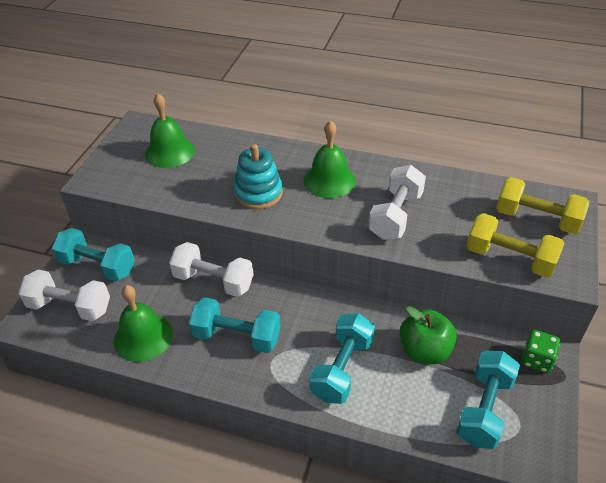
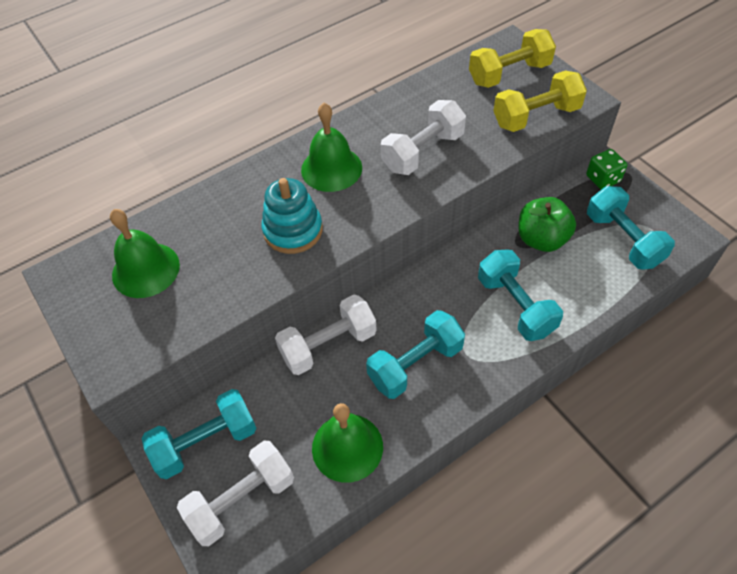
camera: 50 degrees left, 10 degrees up
(396, 215) = (423, 152): white dumbbell -> white dumbbell turned 75 degrees clockwise

